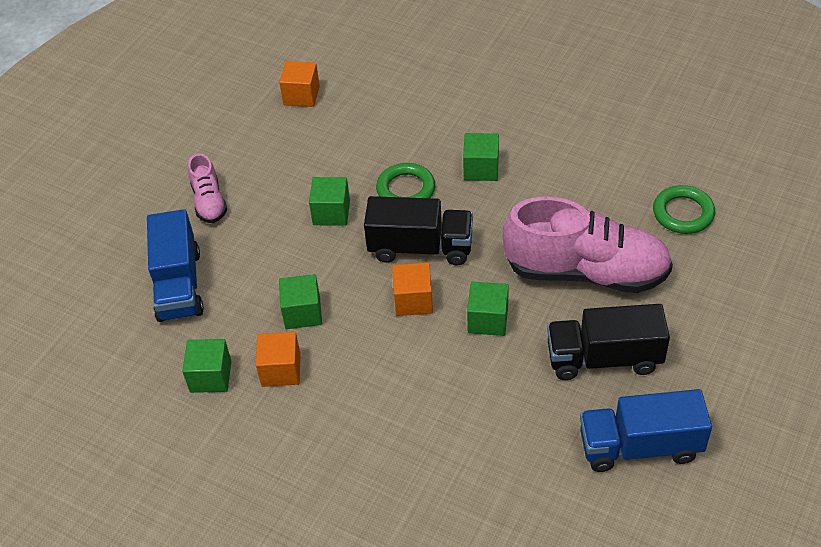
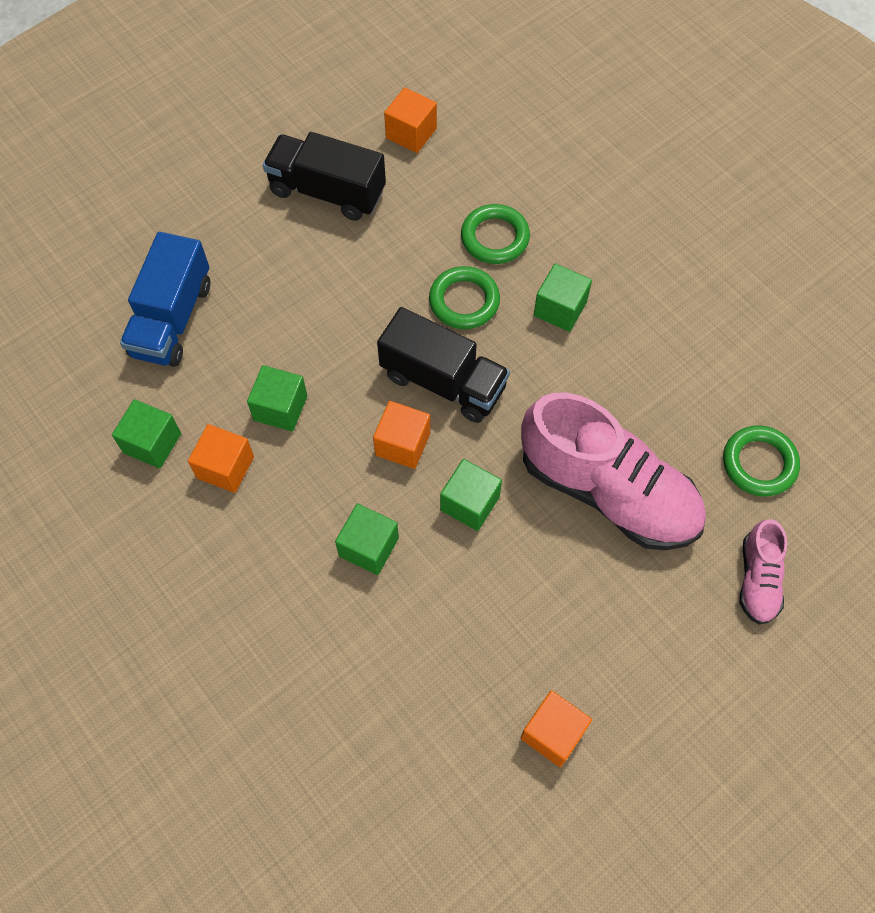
camera: 20 degrees right, 15 degrees up
(209, 202) = (250, 229): pink shoe -> pink shoe (757, 579)
(331, 213) = (370, 297): green cube -> green cube (369, 547)
(405, 140) = (495, 237): none -> green ring
(604, 358) = (571, 608): black truck -> black truck (327, 192)
(640, 446) = (553, 733): blue truck -> orange cube

